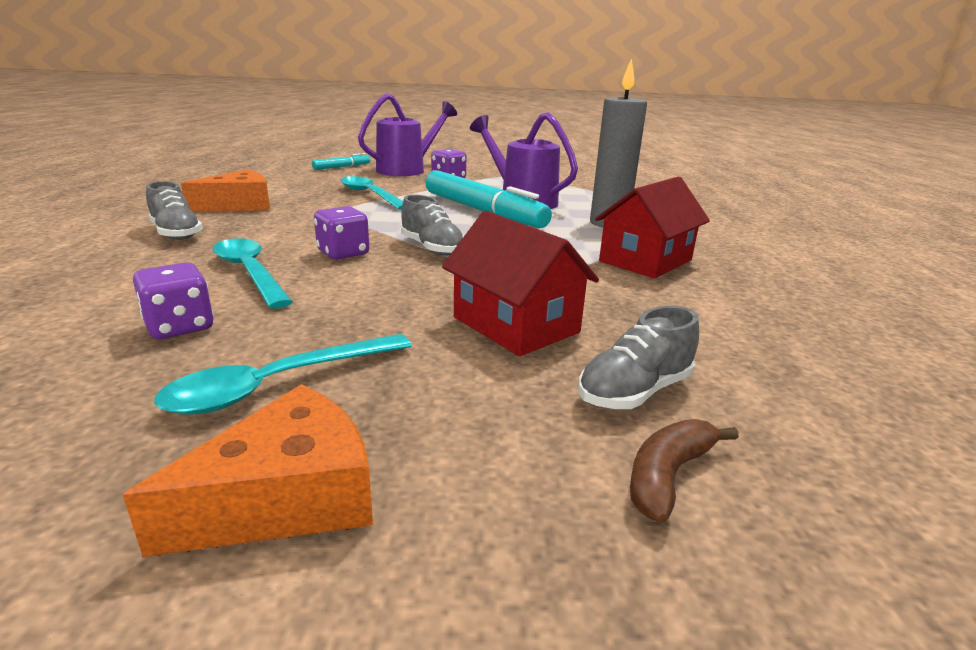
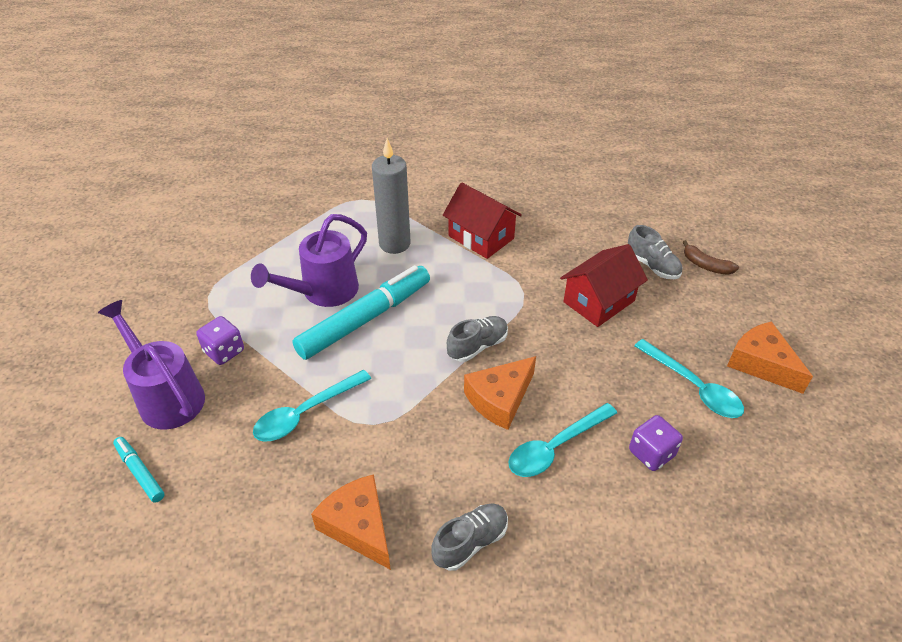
camera: 90 degrees left, 20 degrees up
(343, 253) = (500, 399): purple dice -> orange cheese

